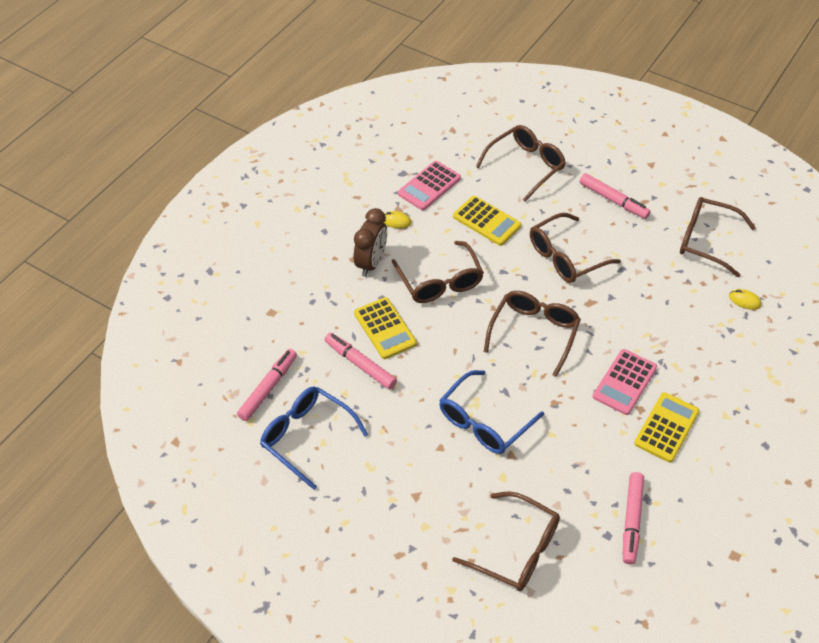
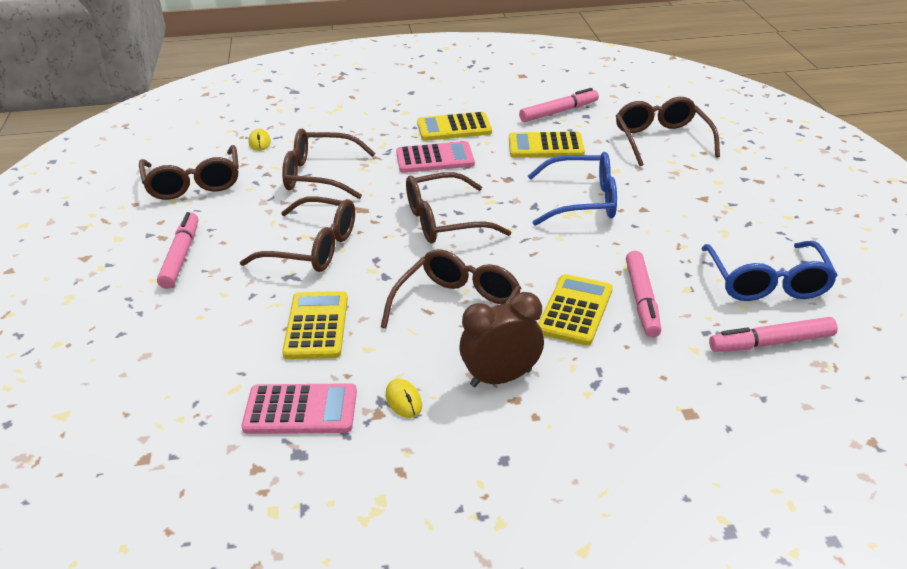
camera: 130 degrees left, 15 degrees down
(526, 166) = (173, 346): brown glasses -> brown glasses (319, 175)
(580, 463) = (546, 146): none -> yellow calculator

